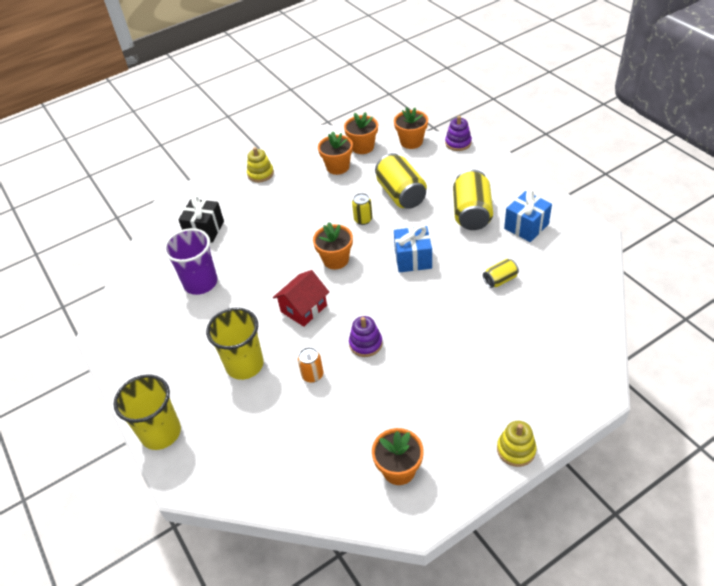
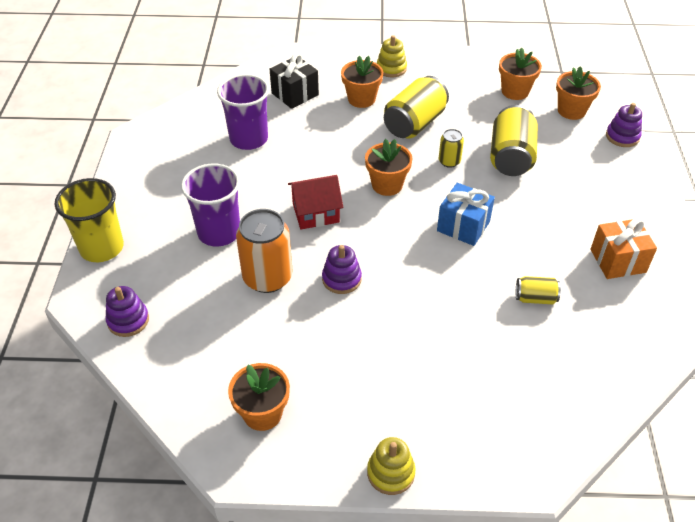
camera: 30 degrees right, 0 degrees up
(237, 472) = (128, 320): none -> purple stacking toy
(244, 365) = (219, 232): yellow cup -> purple cup
(312, 375) = (267, 277): orange can -> orange can, size x1.95
(338, 167) = (471, 98): orange flower pot -> orange flower pot (361, 99)
(471, 213) = (568, 215): yellow can -> yellow can (414, 123)
(526, 226) = (618, 261): blue gift -> orange gift

